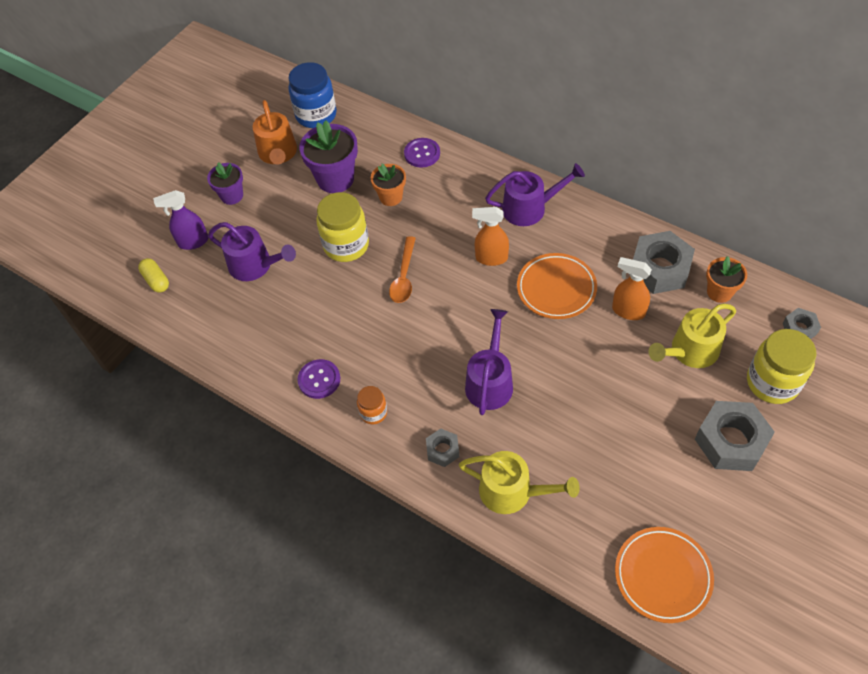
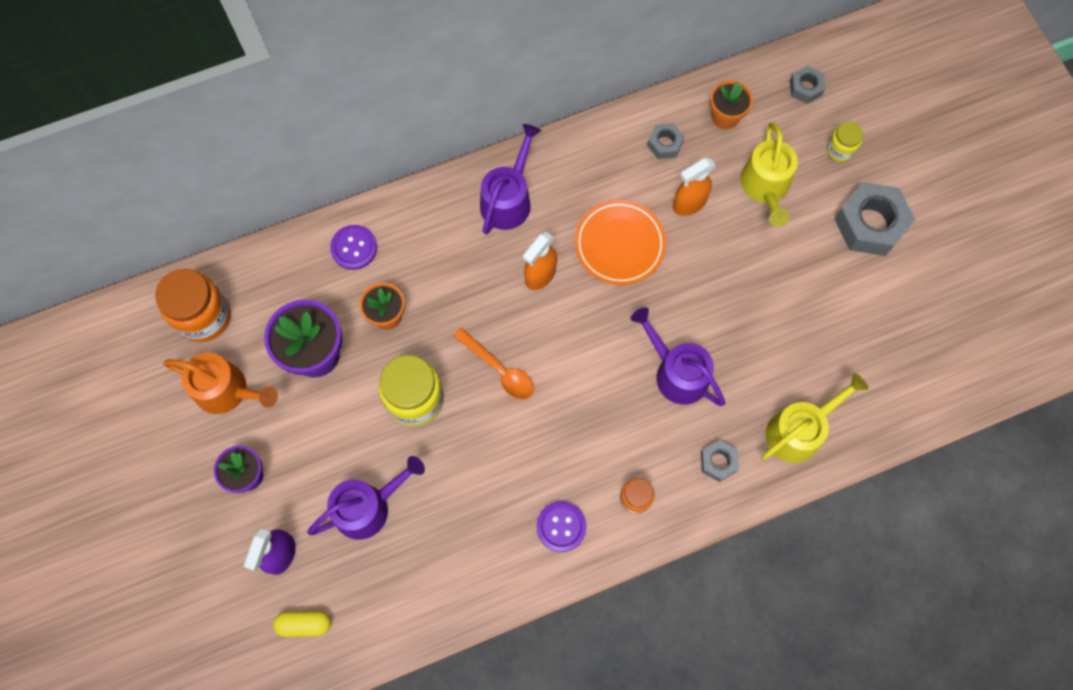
camera: 60 degrees left, 15 degrees up
(316, 115) = (204, 316): blue jar -> orange jar
(659, 269) = (664, 144): grey nut -> grey nut, size x0.51
(662, 576) = (949, 367): orange plate -> none
(772, 382) = (840, 150): yellow jar -> yellow jar, size x0.53

